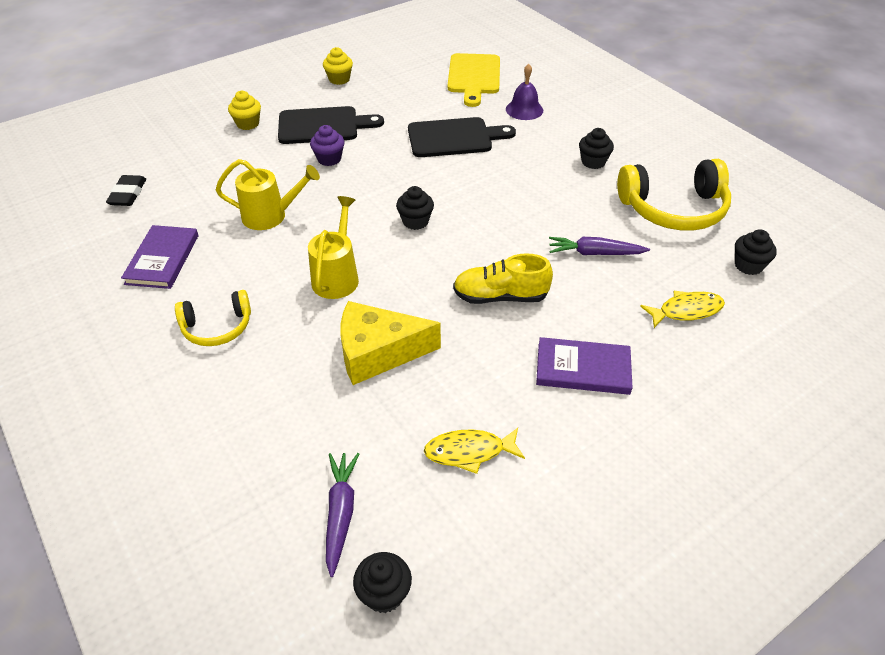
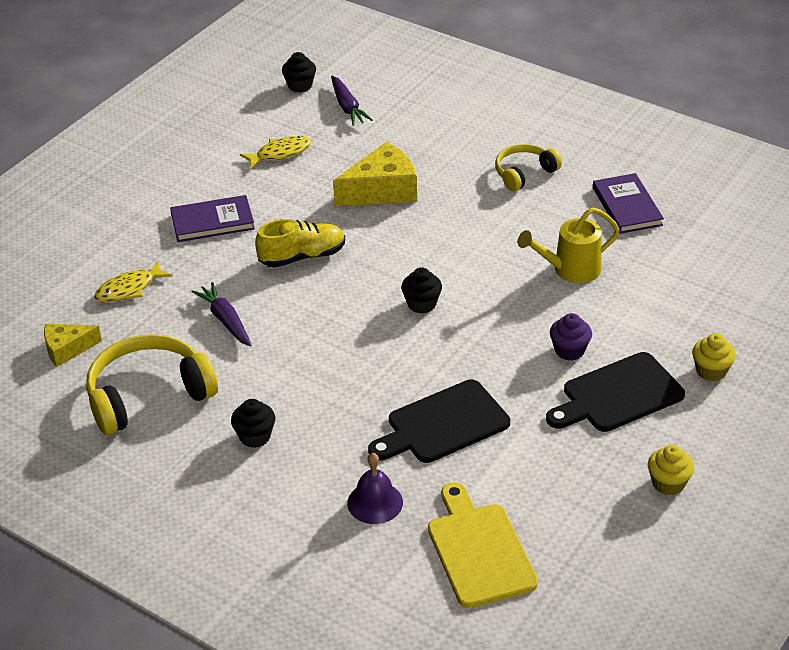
camera: 160 degrees right, 5 degrees down
(128, 194) = (735, 252): black eraser -> none
(337, 276) = (459, 235): yellow watering can -> none
(595, 253) = (225, 320): purple carrot -> purple carrot turned 105 degrees counterclockwise
(748, 265) = (67, 349): black cupcake -> yellow cheese

